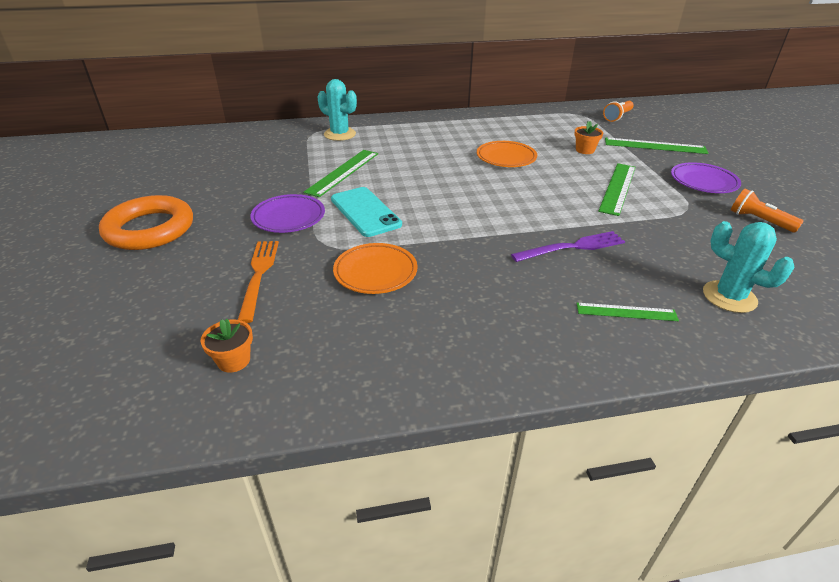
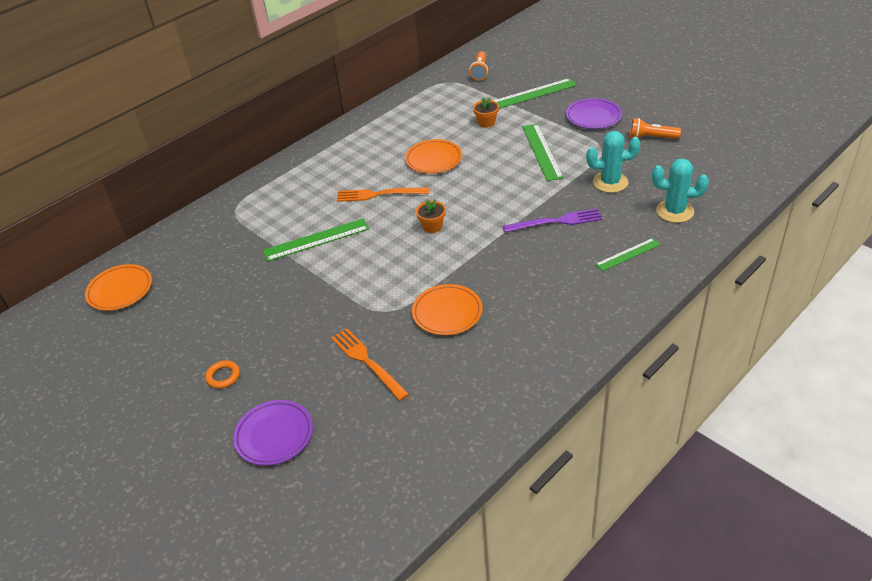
camera: 30 degrees left, 5 degrees up
(150, 229) = (223, 376): orange ring -> orange ring, size x0.41
(177, 147) = (120, 290): none -> orange plate
(233, 360) = (429, 424): orange flower pot -> orange flower pot (432, 226)
(288, 217) = (326, 304): purple plate -> purple plate (274, 435)
(340, 134) = (262, 201): turquoise cactus -> turquoise cactus (610, 182)
(343, 172) = (316, 240): green ruler -> green ruler turned 75 degrees clockwise
(365, 212) = (381, 268): turquoise phone -> none
(430, 163) = (379, 194): none -> orange fork
(572, 247) = (556, 222): purple fork -> purple fork turned 45 degrees clockwise

